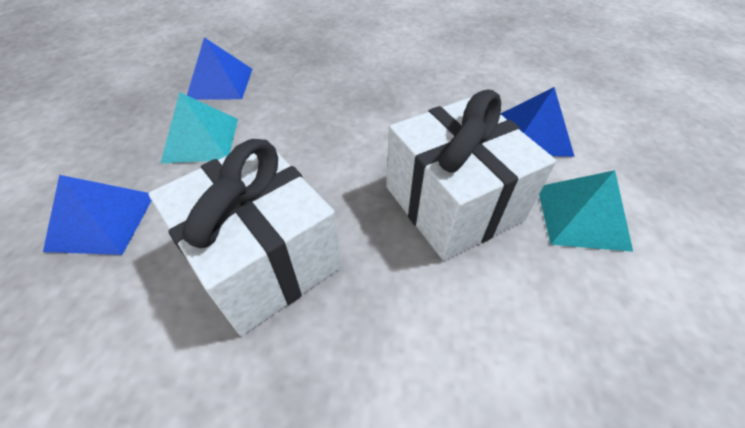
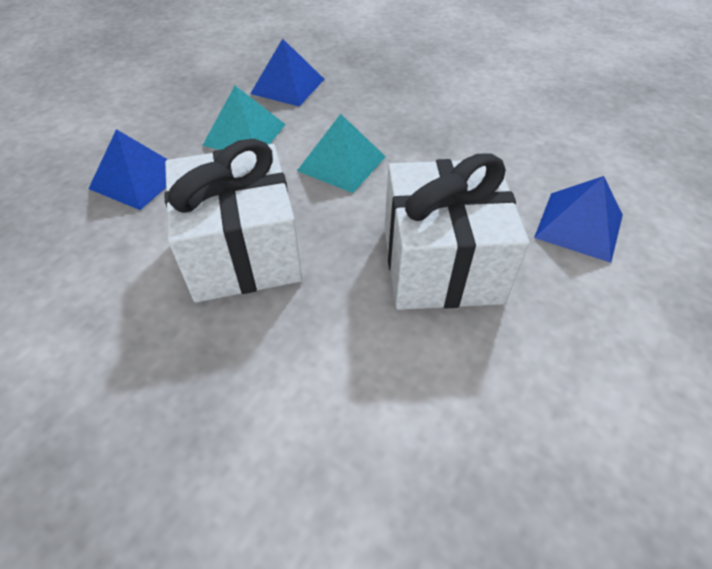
camera: 25 degrees right, 0 degrees up
(581, 216) = (571, 323): turquoise pyramid -> turquoise pyramid (342, 163)

